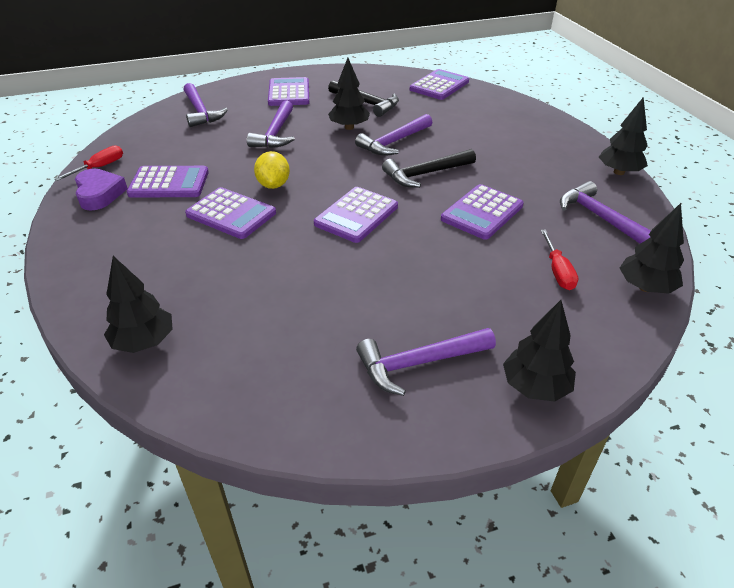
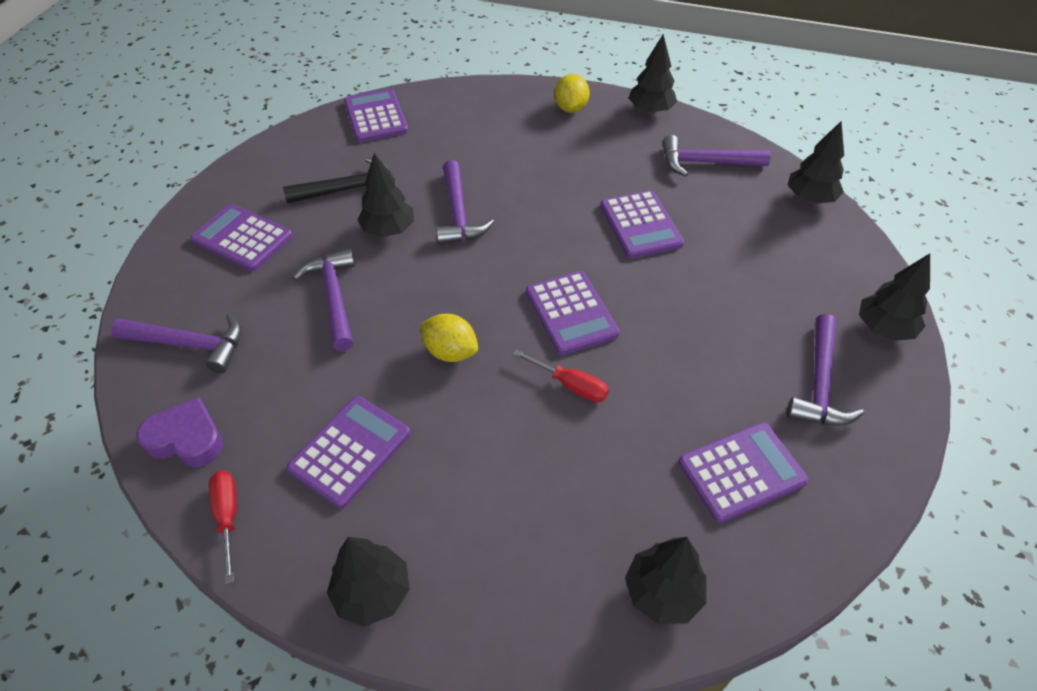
camera: 55 degrees left, 10 degrees up
(78, 228) = (372, 592): none -> black tree
(99, 194) = (304, 540): purple heart -> purple heart (186, 439)
(231, 214) = (478, 416): purple calculator -> purple calculator (741, 472)
(275, 133) = (334, 297): purple hammer -> purple hammer turned 150 degrees counterclockwise
(425, 174) = (542, 225): black hammer -> none
(557, 271) = (758, 231): red screwdriver -> red screwdriver (570, 385)
(561, 141) = (571, 108): none -> yellow lemon

